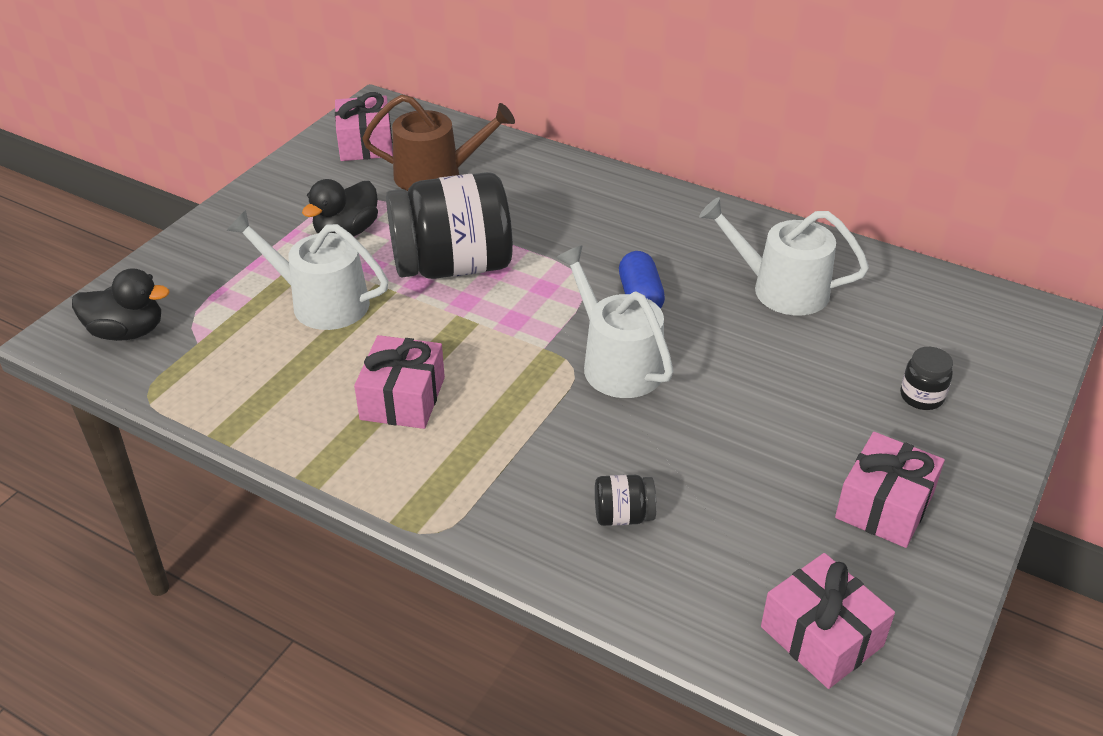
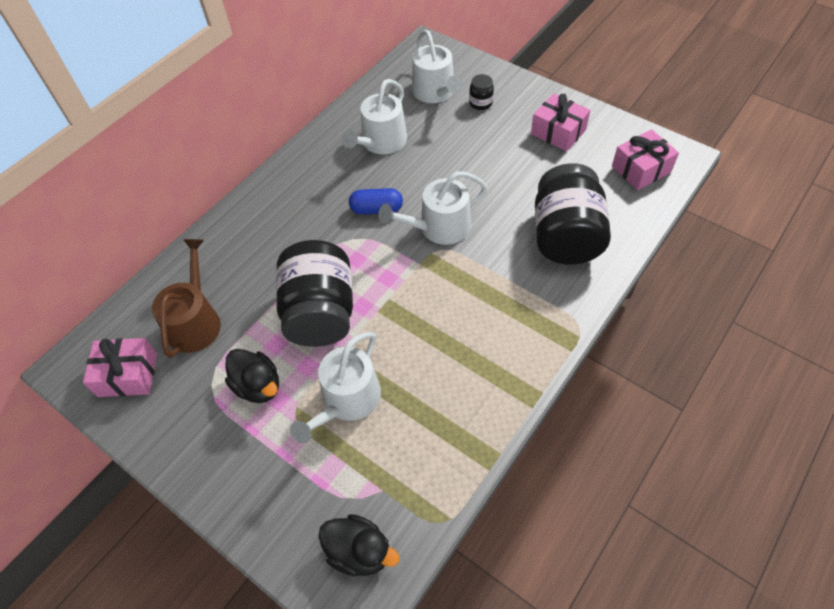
camera: 80 degrees left, 15 degrees up
(127, 332) = (359, 551): black duck -> black duck turned 105 degrees clockwise
(403, 398) = (461, 344): pink gift -> none
(623, 516) = (565, 236): black jar -> black jar, size x2.46
(924, 339) = (435, 92): none -> white watering can

